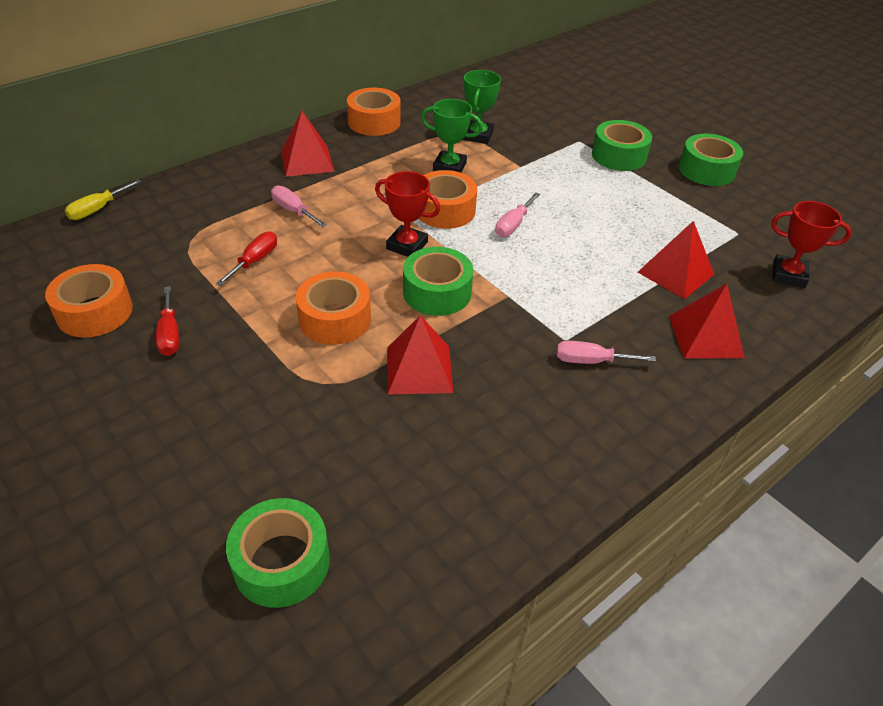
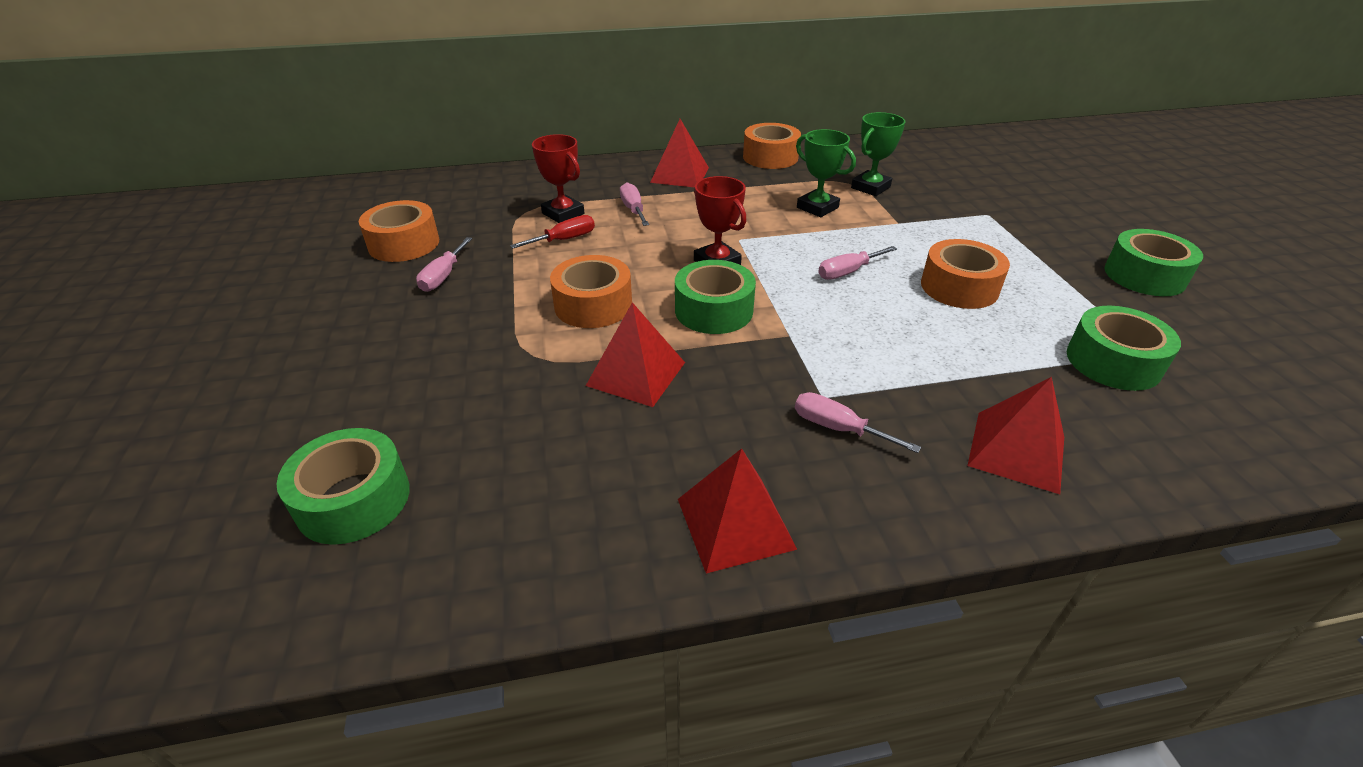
camera: 30 degrees right, 5 degrees down
(98, 209) = (476, 173): yellow screwdriver -> none
(170, 334) = (443, 276): red screwdriver -> pink screwdriver
(445, 210) = (782, 242): orange tape -> orange tape (959, 287)
(619, 156) = (1029, 237): green tape -> green tape (1113, 362)
(675, 273) = (1022, 370): red pyramid -> red pyramid (735, 523)
(788, 275) = (1199, 418): red trophy -> red trophy (563, 213)

